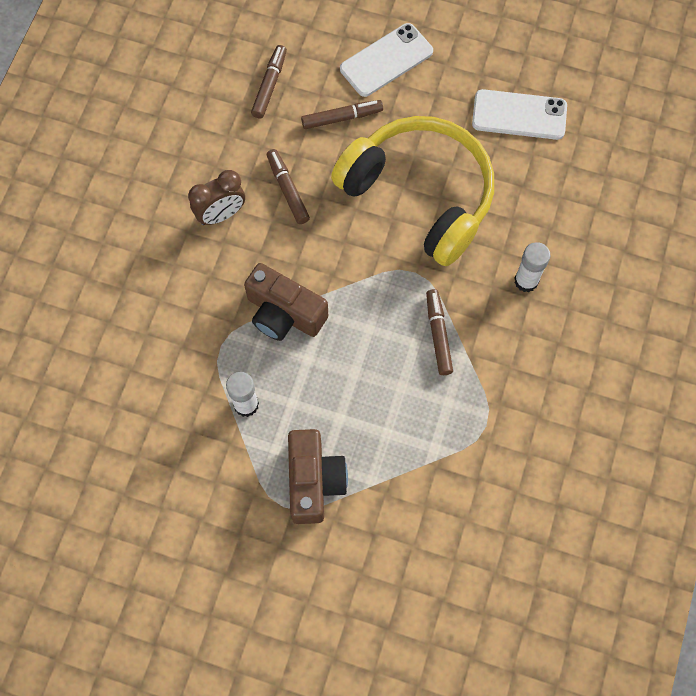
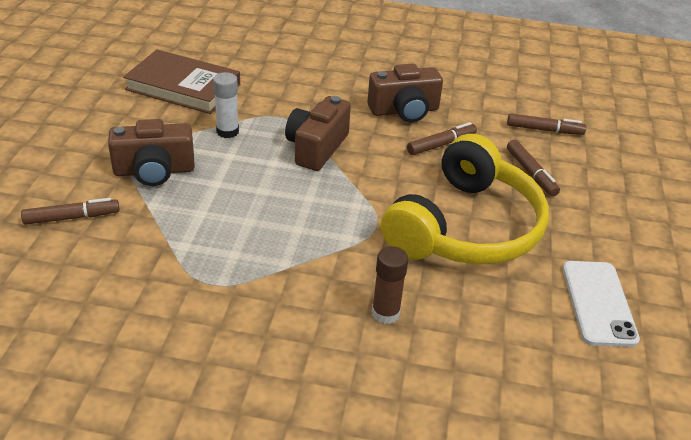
camera: 80 degrees right, 30 degrees down
(146, 455) = (183, 87): none -> brown book
(221, 214) = (404, 111): brown clock -> brown camera
(386, 60) = (611, 199): white phone -> none
(438, 335) = (309, 245): brown marker -> brown marker (71, 217)
(526, 281) = (385, 313): white glue stick -> brown glue stick

